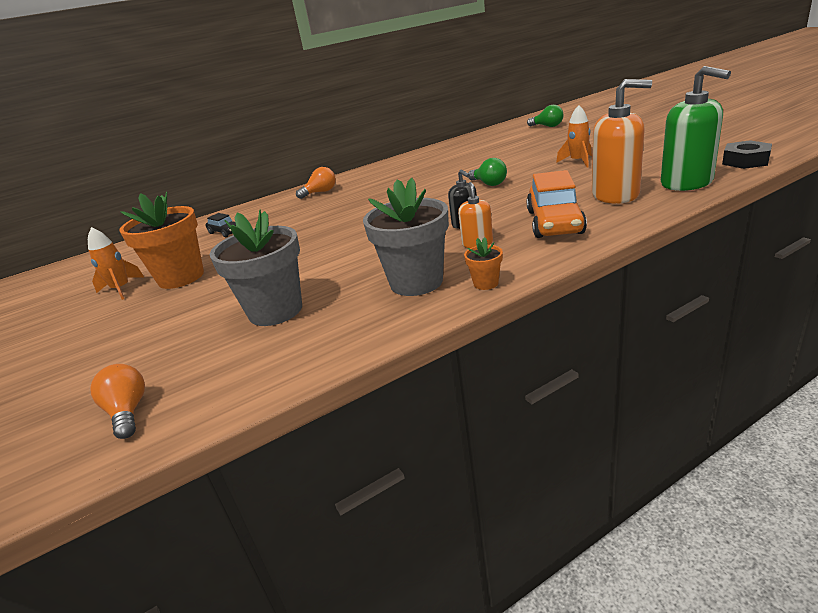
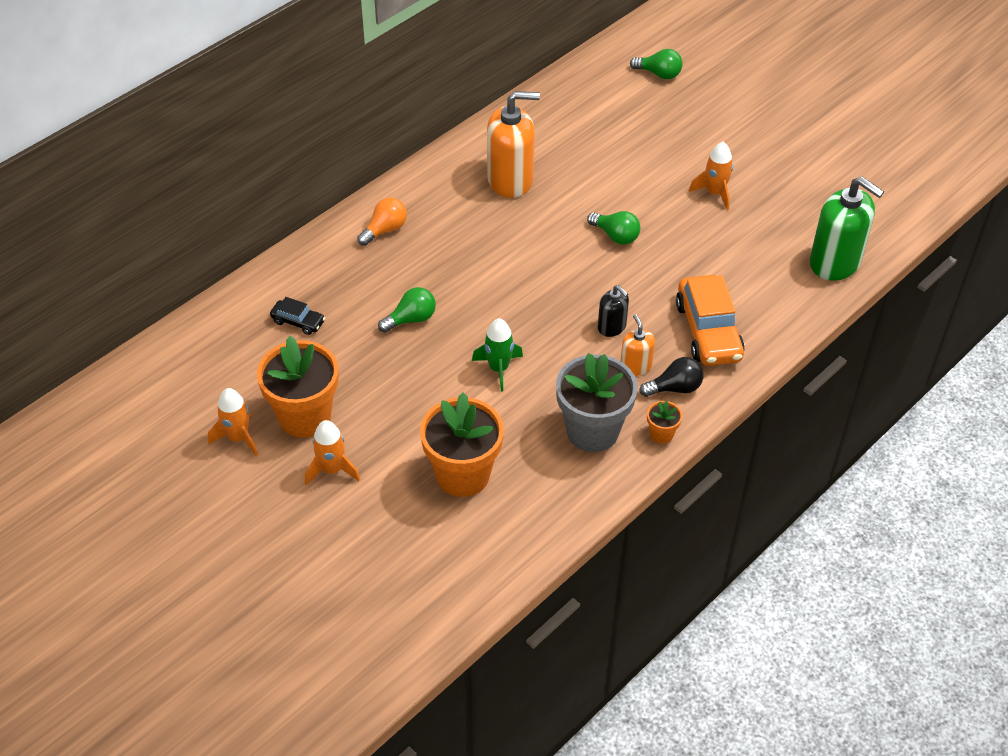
camera: 20 degrees left, 20 degrees up
(128, 412) = (400, 606): orange light bulb -> none
(169, 307) = (332, 469): none -> orange rocket
(275, 311) = (463, 475): grey flower pot -> orange flower pot
(305, 227) = (411, 319): none -> green light bulb
(354, 248) = (498, 368): none -> green rocket
(510, 254) = (674, 388): none -> black light bulb
(615, 195) = (764, 280): orange soap dispenser -> orange soap dispenser (510, 180)
(745, 161) = (894, 221): black nut -> none

